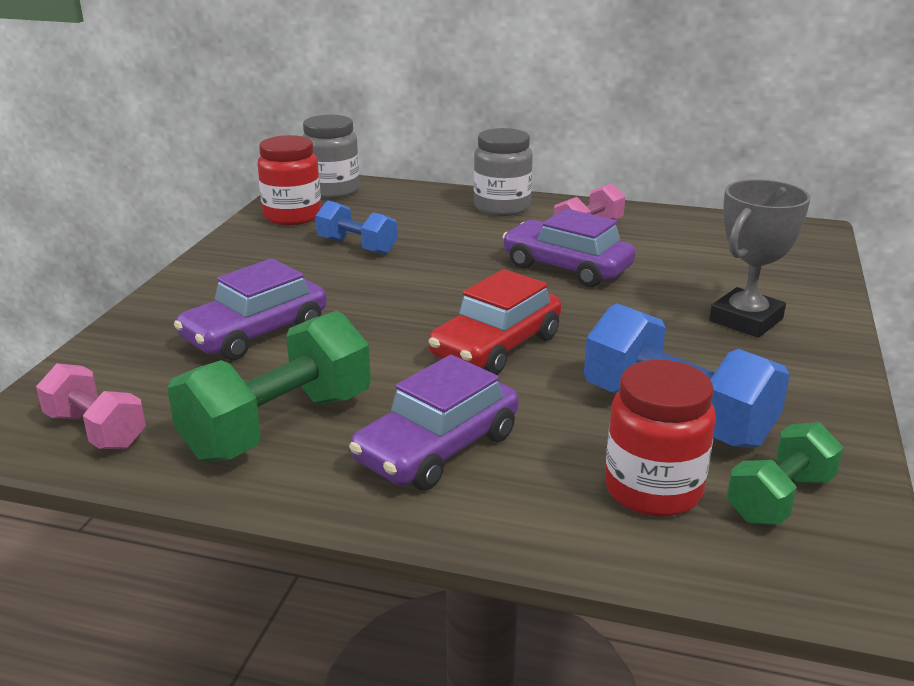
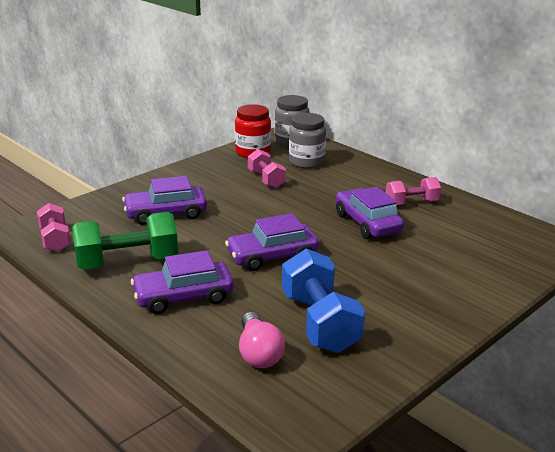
camera: 30 degrees right, 0 degrees up
(357, 246) = (266, 179): blue dumbbell -> pink dumbbell
(496, 346) = (272, 256): red car -> purple car
(502, 207) = (376, 176): grey jar -> grey jar (306, 162)
(653, 490) = (258, 353): red jar -> pink light bulb
(746, 320) = (434, 285): grey trophy -> none
(779, 498) = (317, 381): green dumbbell -> none

